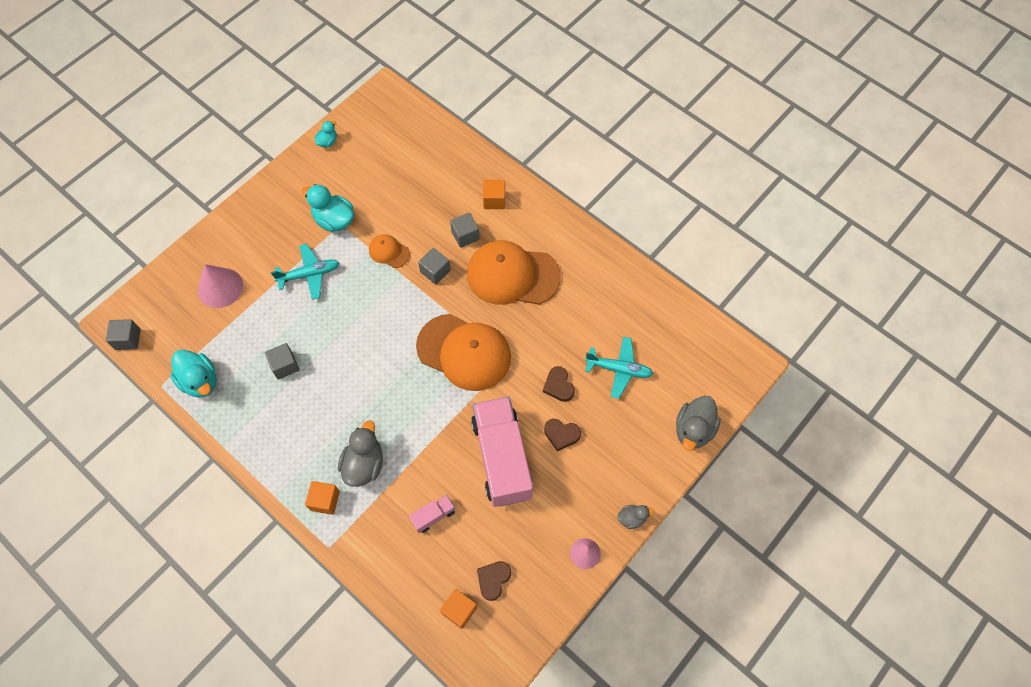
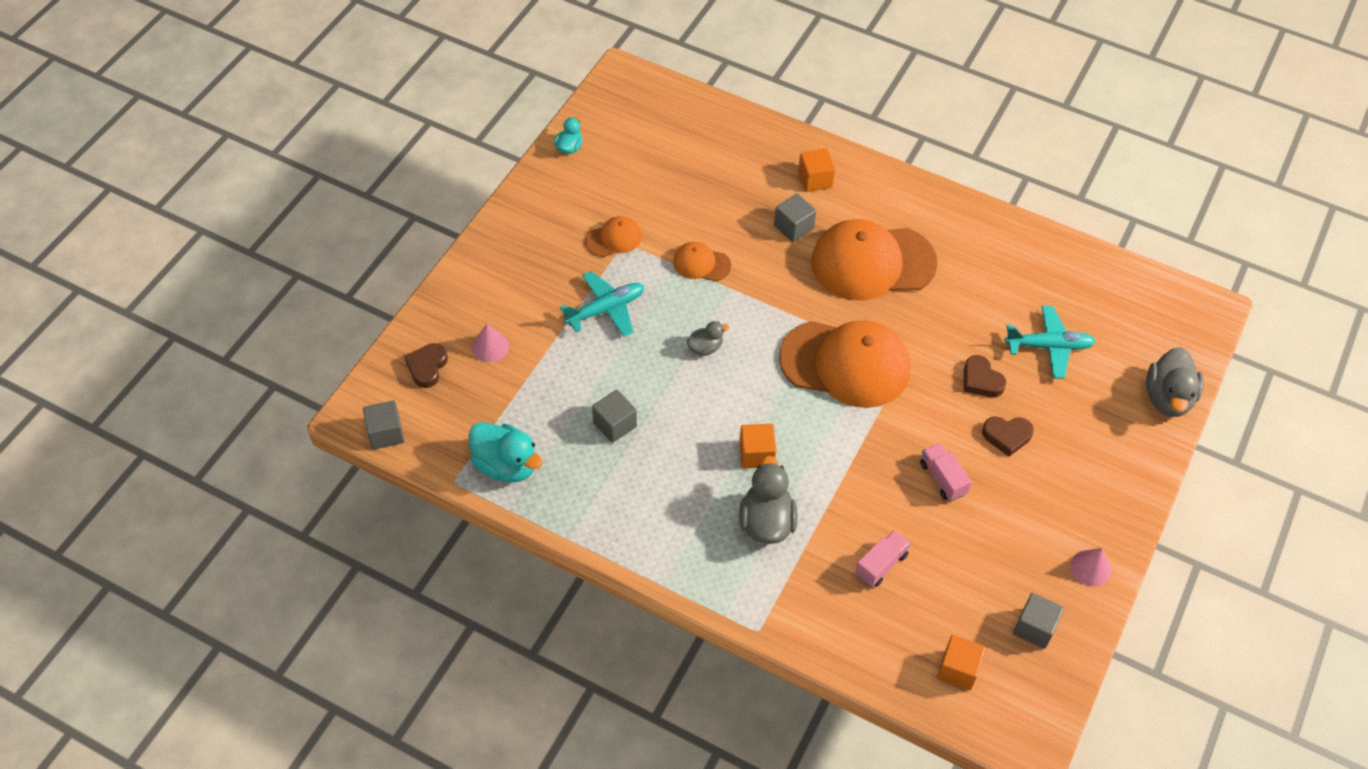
camera: 15 degrees left, 10 degrees down
(220, 287) = (490, 347): pink cone -> pink cone, size x0.60
(325, 501) = (731, 576): orange cube -> orange cube (756, 454)
(334, 220) = (614, 239): turquoise duck -> orange cap
(435, 271) = (771, 276): grey cube -> grey cube (1034, 628)
(493, 580) = (987, 624): brown heart -> brown heart (427, 367)
(502, 458) = (942, 479): pink truck -> pink truck, size x0.42
(632, 518) = (1132, 515): grey duck -> grey duck (705, 348)

